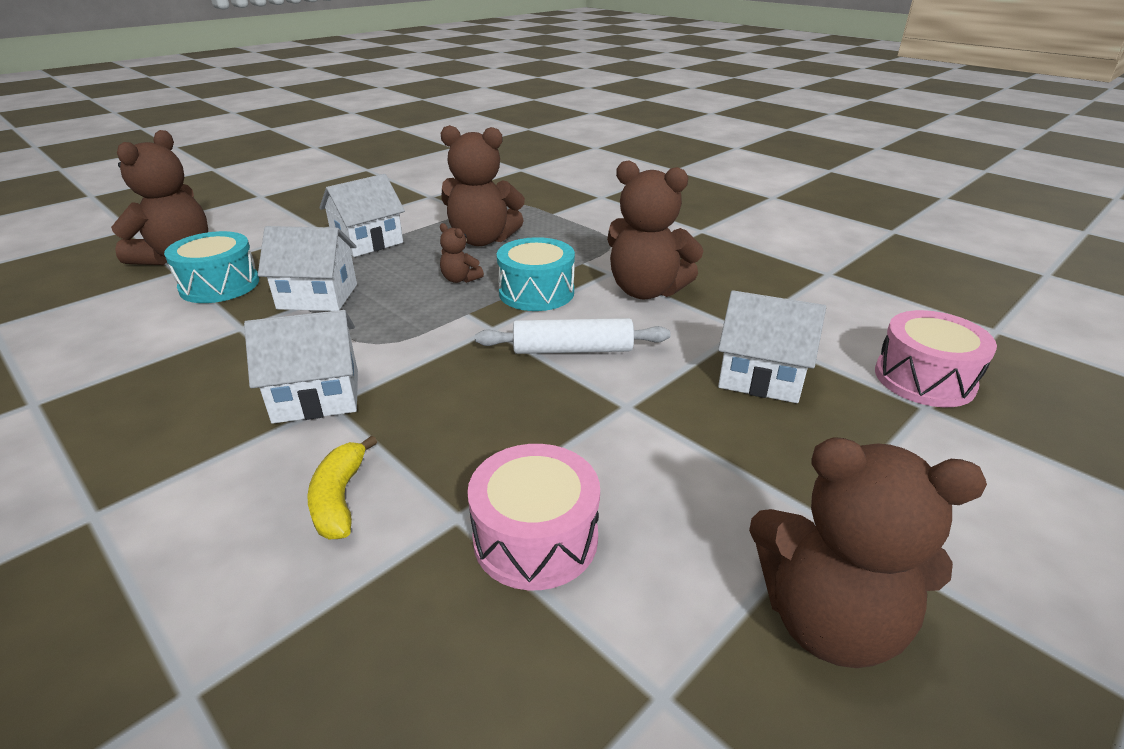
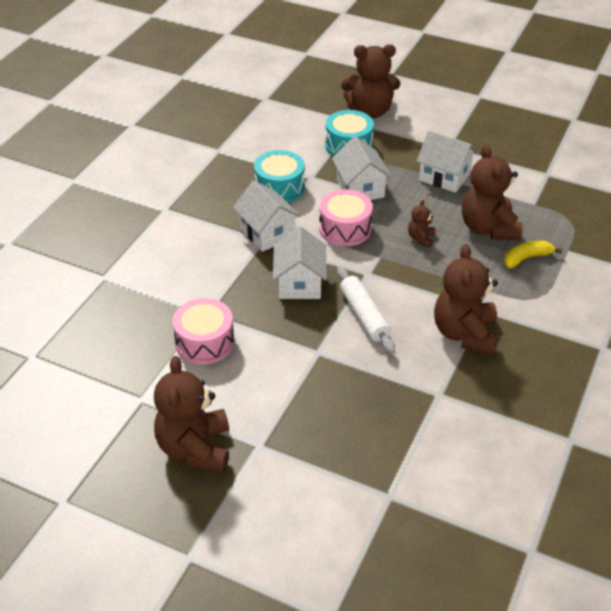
camera: 70 degrees right, 10 degrees up
(339, 499) = (202, 272): yellow banana -> yellow banana (526, 258)
(536, 292) = (426, 279): turquoise drum -> turquoise drum (279, 188)
(761, 376) = (382, 409): white house -> white house (299, 283)
(924, 379) = (426, 497): pink drum -> pink drum (345, 229)

